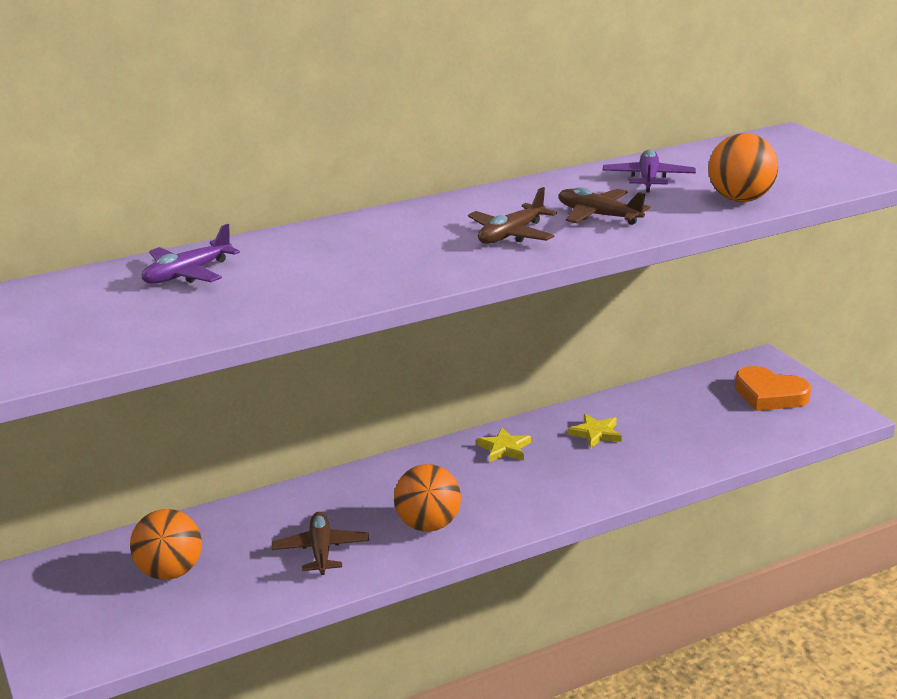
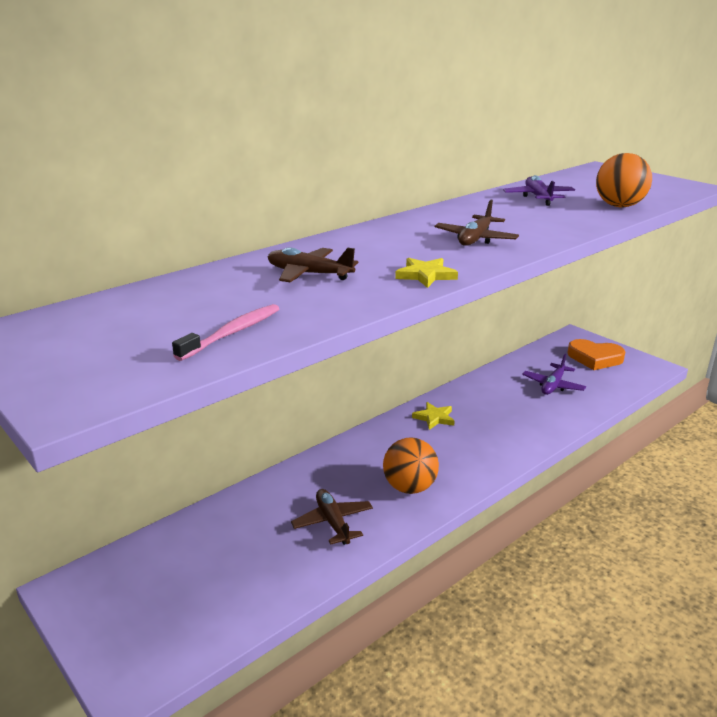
camera: 15 degrees left, 0 degrees up
(168, 326) = (232, 333): none -> pink toothbrush
(170, 572) = (208, 563): orange ball -> none
(187, 274) = (218, 287): purple plane -> purple plane (553, 385)
(595, 433) = (494, 399): yellow star -> yellow star (425, 275)
(599, 215) = (529, 222): brown plane -> brown plane (309, 274)

